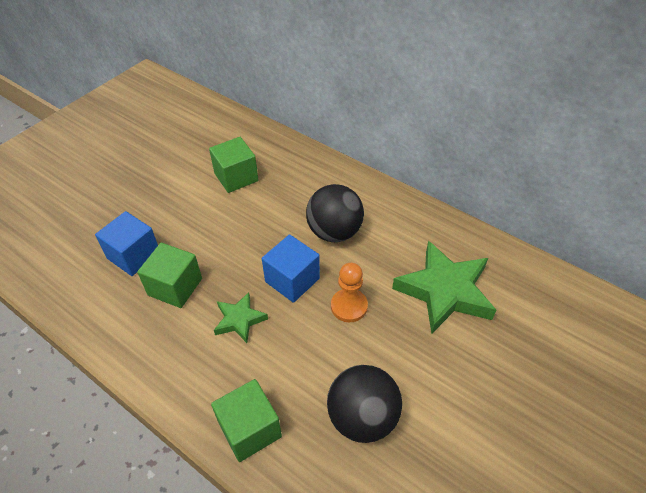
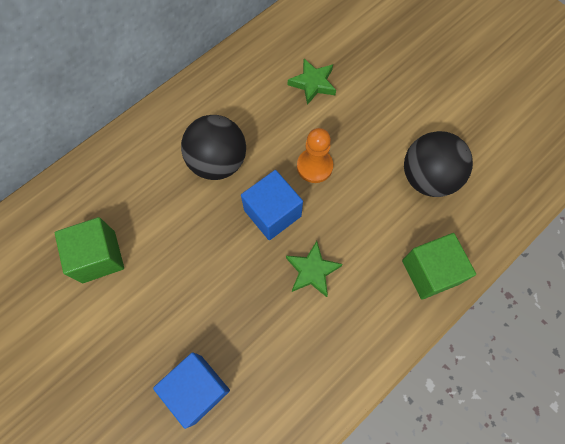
camera: 80 degrees left, 20 degrees up
(175, 287) = (256, 338): green cube -> none
(445, 291) = (313, 83): green star -> green star, size x0.52

